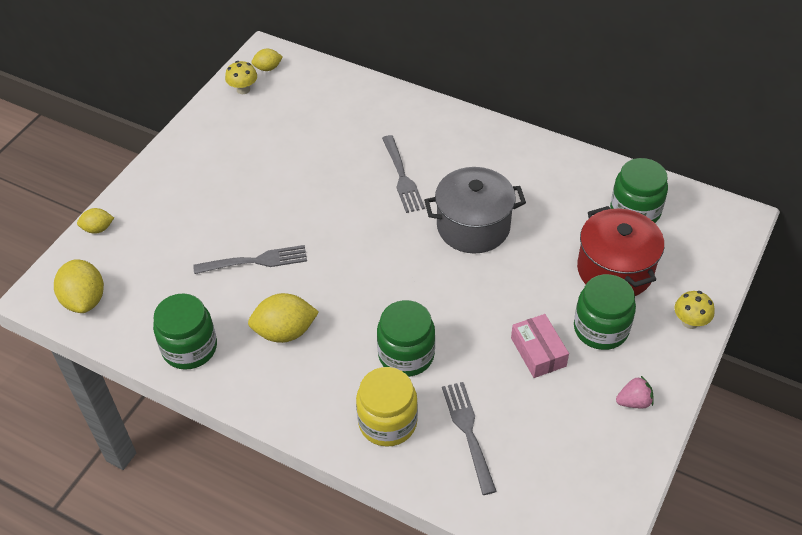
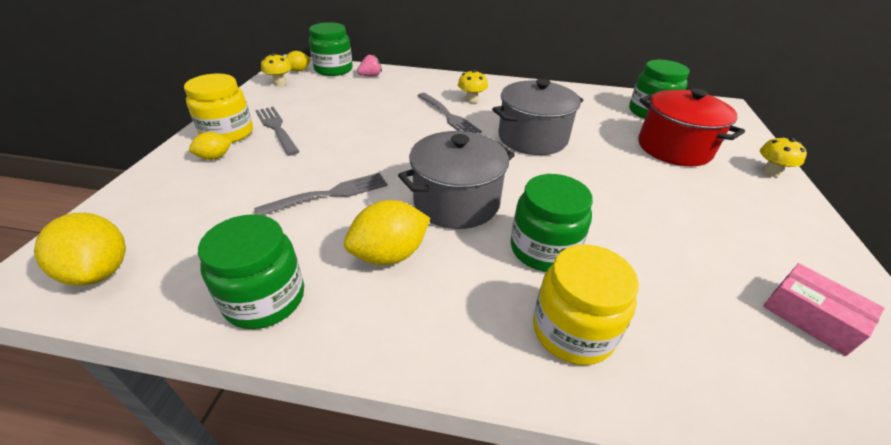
camera: 20 degrees left, 10 degrees down
(98, 229) = (125, 195): yellow lemon -> yellow lemon (215, 157)
(182, 165) = (228, 133): none -> yellow jar
(359, 292) = (456, 202): none -> grey pot
(440, 154) = (471, 100): none -> yellow mushroom
(469, 433) = (676, 318): grey fork -> grey fork (277, 128)
(538, 352) = (672, 219): pink box -> pink box (810, 317)
(601, 329) = (707, 190): green jar -> green jar (333, 69)
(634, 402) = (801, 244): pink strawberry -> pink strawberry (370, 76)

